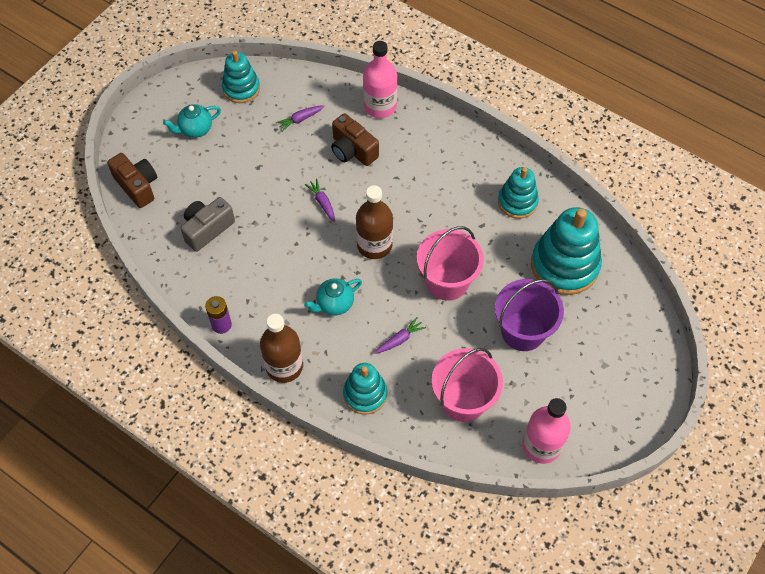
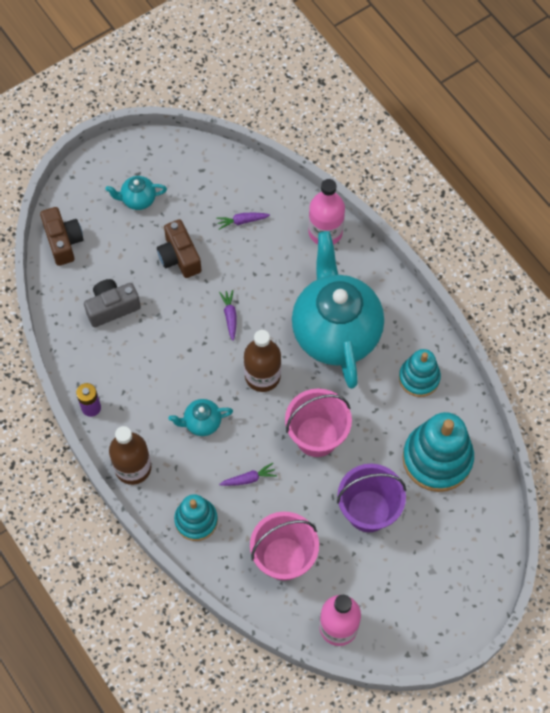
camera: 20 degrees right, 5 degrees up
(241, 88) = (197, 169): turquoise stacking toy -> none
(352, 150) = (280, 271): brown camera -> brown camera (179, 257)
(425, 186) = (335, 332): none -> turquoise teapot

